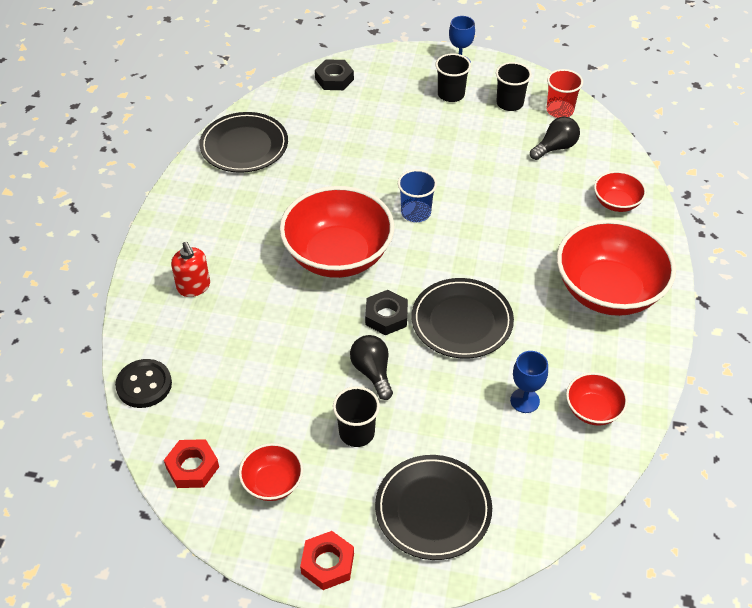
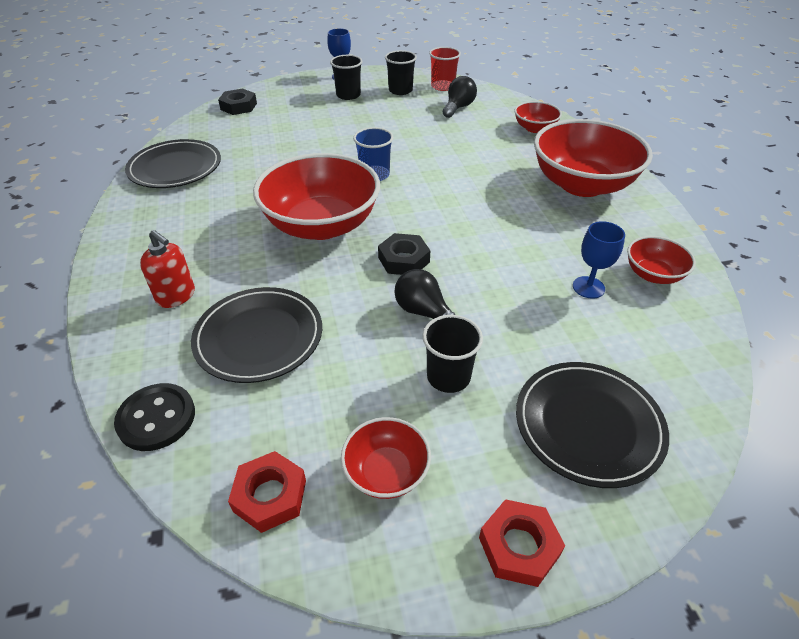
camera: 25 degrees left, 5 degrees down
(462, 321) = (478, 242): black plate -> black plate (259, 337)

